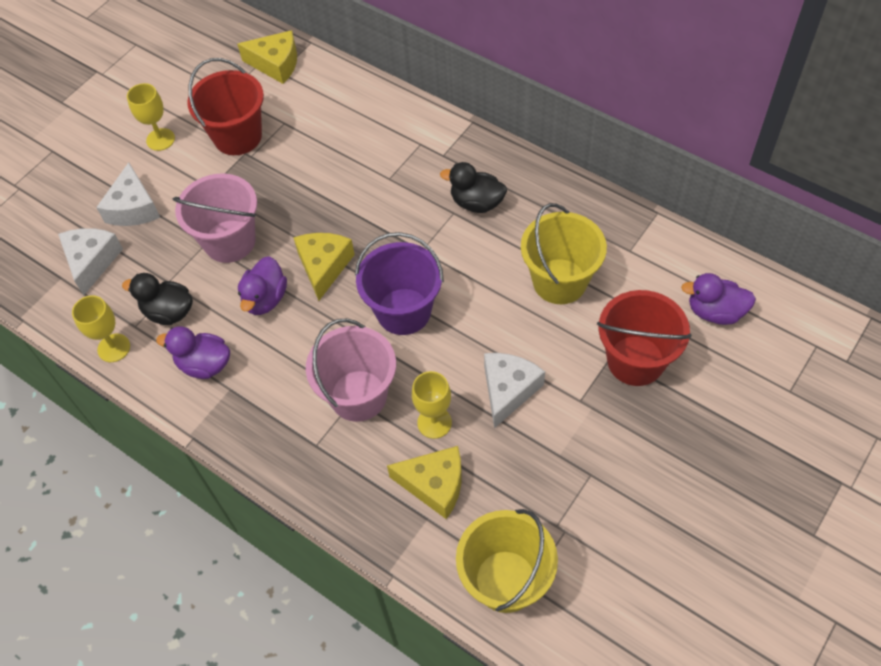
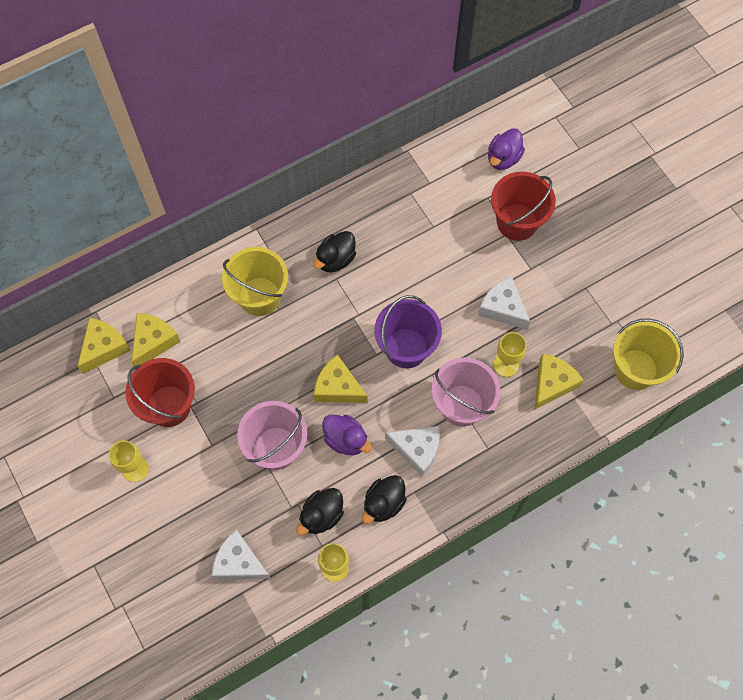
camera: 70 degrees left, 10 degrees up
(133, 208) = (199, 513): white cheese -> white cheese (417, 450)
(204, 364) = (383, 503): purple duck -> black duck
(301, 96) = (153, 341): none -> yellow cheese
(559, 281) = (432, 237): yellow bucket -> yellow bucket (259, 296)

